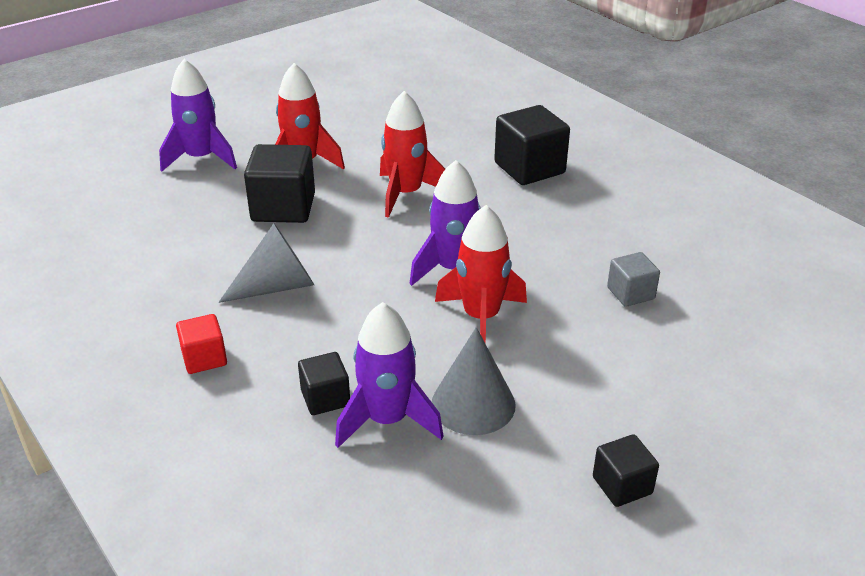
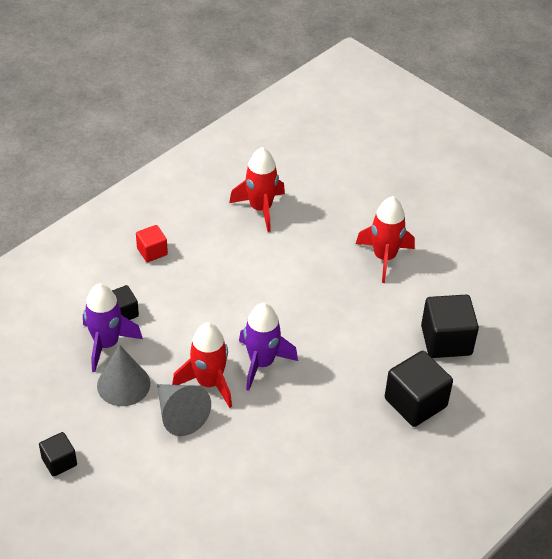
camera: 80 degrees right, 10 degrees up
(201, 158) = (375, 199): purple rocket -> none
(277, 286) = (227, 271): grey cone -> grey cone (179, 414)
(283, 208) = (319, 257): black cube -> black cube (446, 340)
(406, 194) = (355, 325): red rocket -> red rocket (260, 209)
(630, 293) = (250, 472): grey cube -> none

